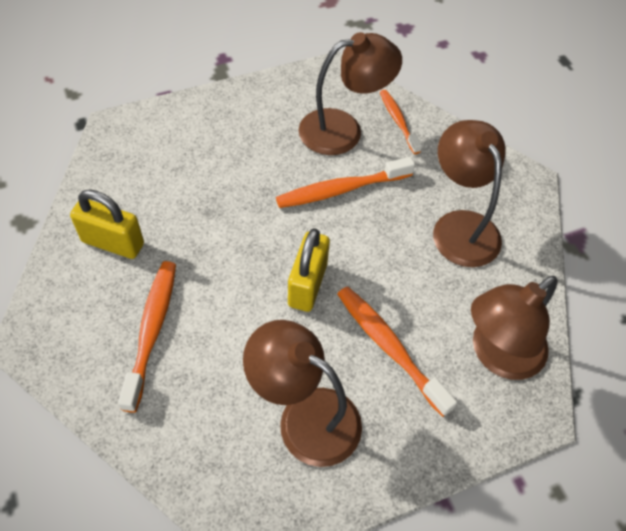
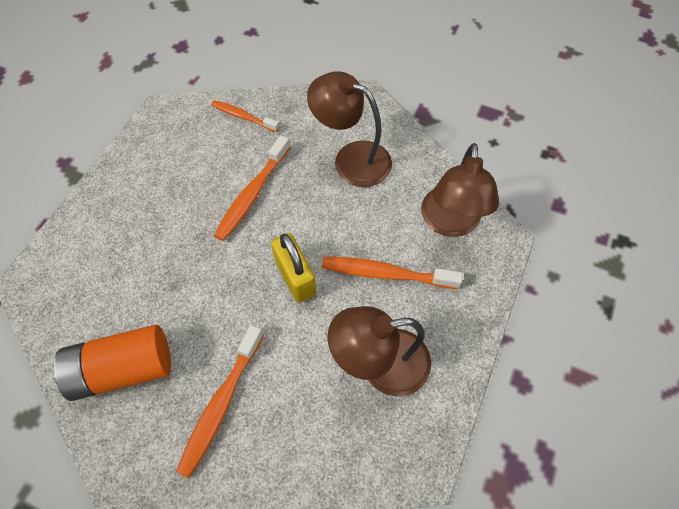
camera: 40 degrees left, 5 degrees up
(113, 243) = (123, 369): yellow padlock -> orange battery
(152, 330) = (221, 404): orange toothbrush -> orange toothbrush turned 120 degrees counterclockwise
(343, 129) = (211, 150): brown lamp -> none

